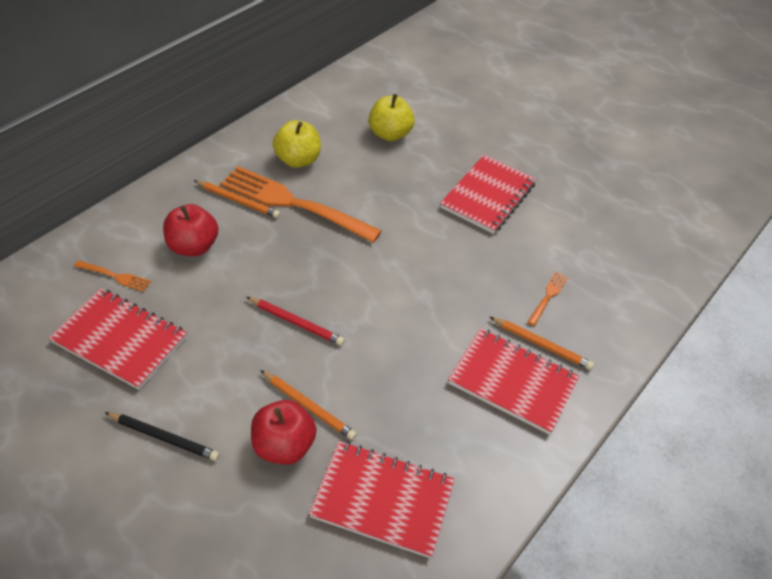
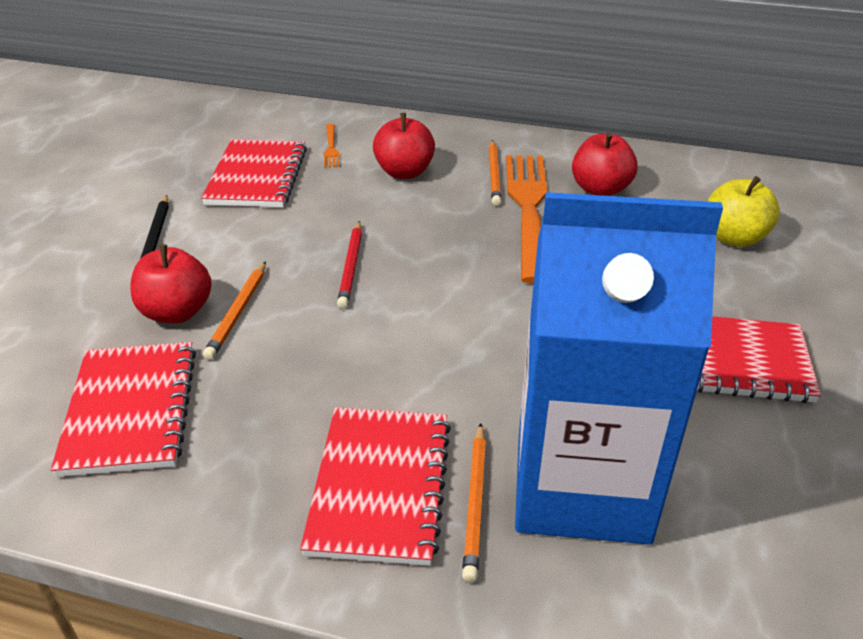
camera: 70 degrees right, 10 degrees down
(297, 160) = (600, 189): yellow apple -> red apple
(548, 297) = (581, 485): orange fork -> blue carton

